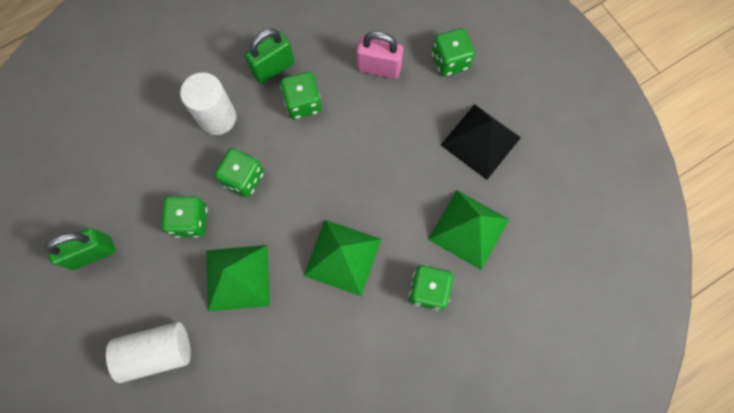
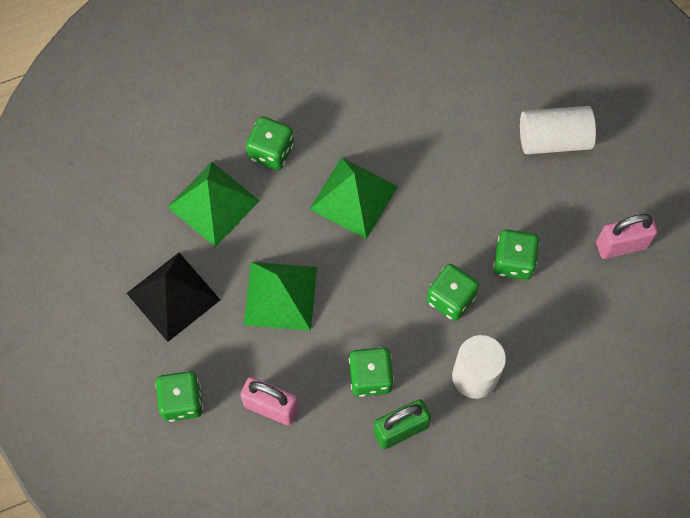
camera: 170 degrees left, 5 degrees down
(92, 253) = (621, 245): green padlock -> pink padlock
(238, 277) = (466, 195): green pyramid -> green pyramid (280, 295)

